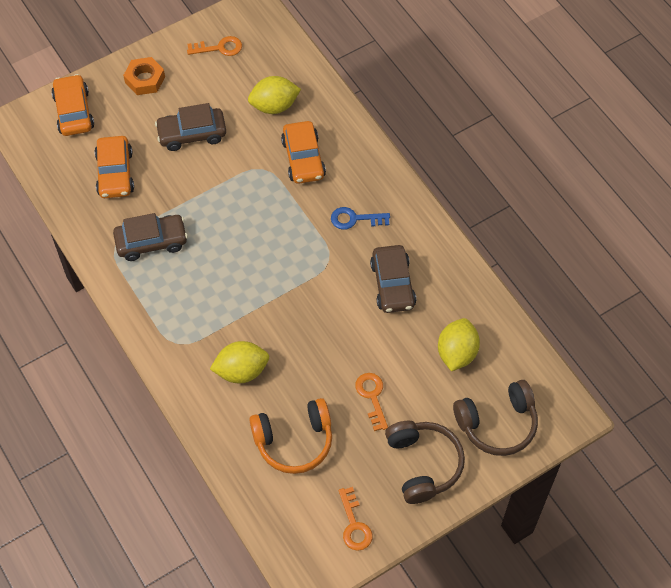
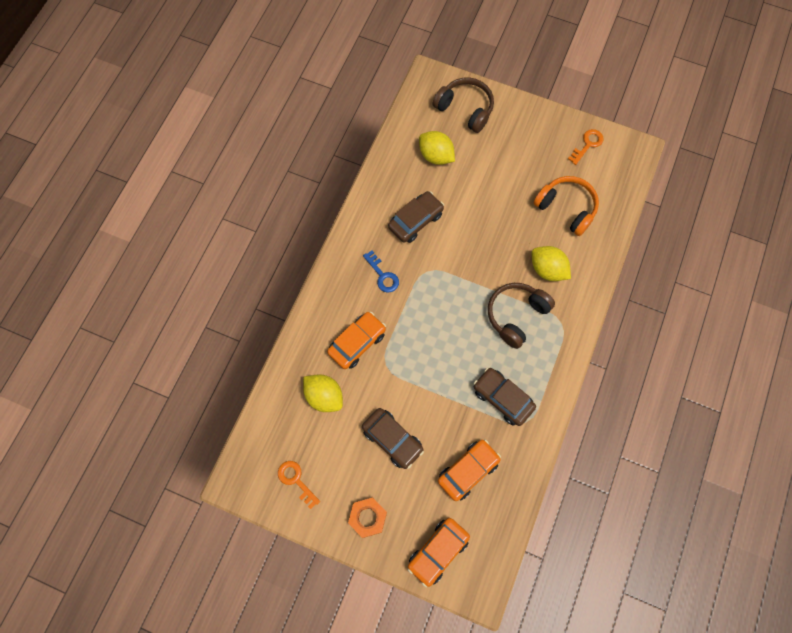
camera: 125 degrees left, 10 degrees up
(372, 397) = (503, 184): orange key -> none
(423, 464) = (522, 132): brown headphones -> brown headphones (516, 315)
(457, 353) = (436, 156): yellow lemon -> yellow lemon turned 60 degrees clockwise

